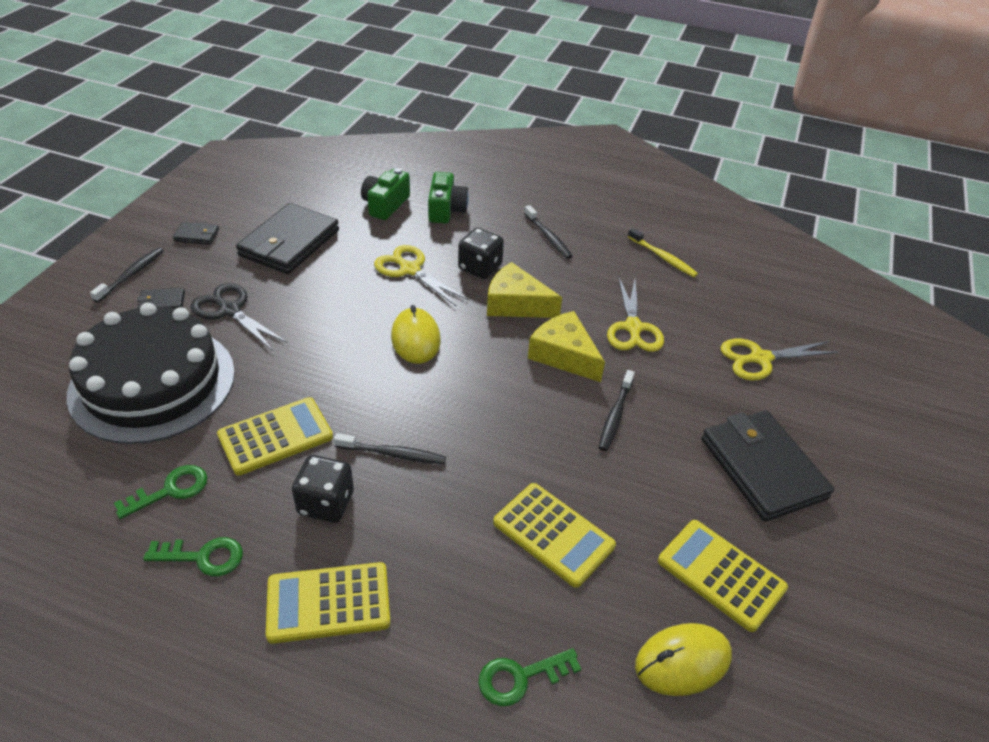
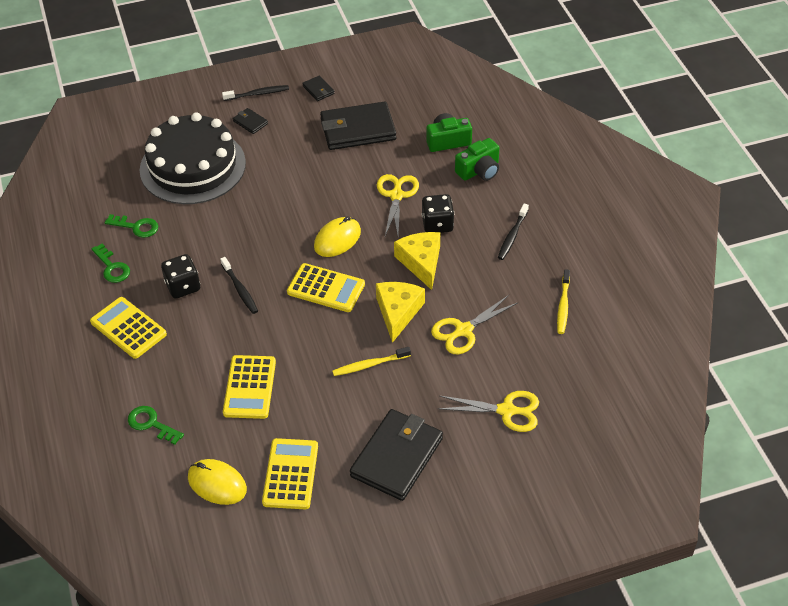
camera: 55 degrees right, 5 degrees up
(230, 310) = (274, 151): black scissors -> none
(275, 436) = (205, 237): yellow calculator -> yellow calculator (326, 288)
(615, 415) = (369, 365): black toothbrush -> yellow toothbrush
(760, 358) = (506, 411): yellow scissors -> yellow scissors turned 150 degrees clockwise

